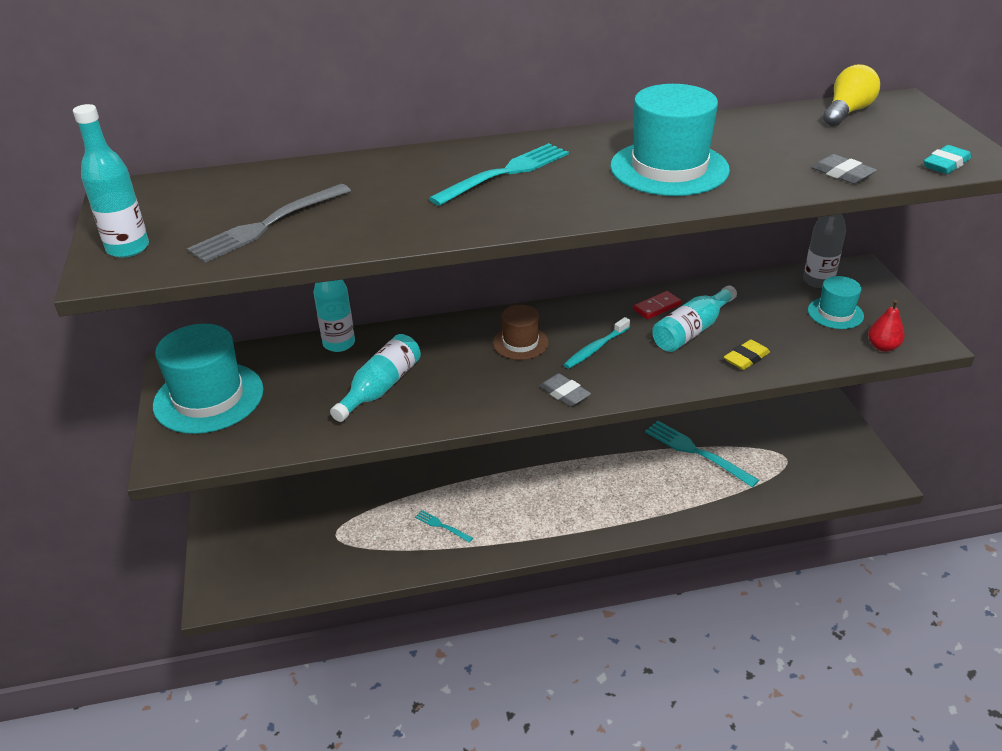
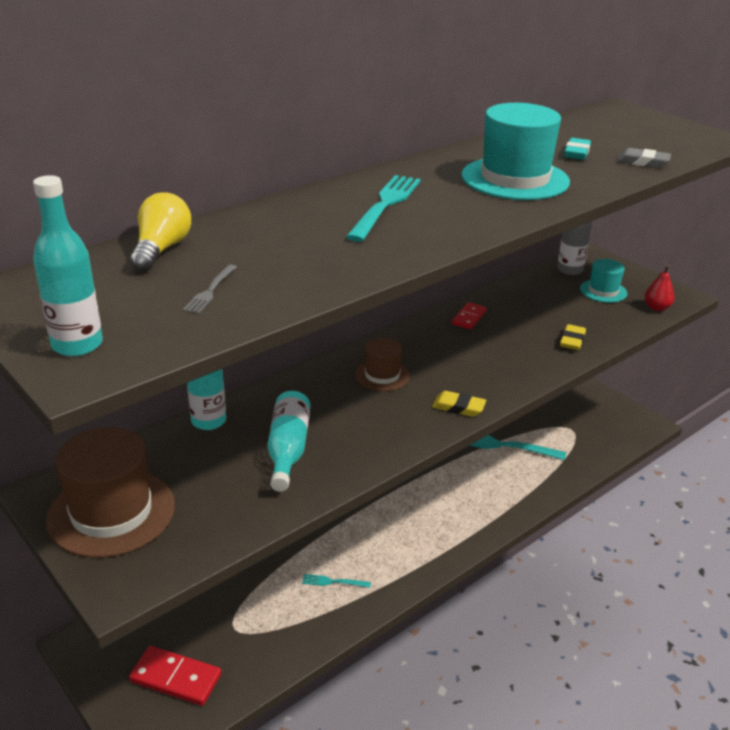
camera: 30 degrees left, 5 degrees down
(209, 397) = (111, 512): turquoise hat -> brown hat
(266, 557) = (176, 678): none -> red domino
(267, 225) = (210, 291): grey fork -> grey fork, size x0.49
(564, 393) = (458, 407): grey eraser -> yellow eraser
(595, 348) = (450, 363): turquoise toothbrush -> none
(691, 330) = (512, 329): turquoise bottle -> none
(846, 112) = (591, 119): yellow light bulb -> yellow light bulb (161, 249)
(945, 164) = (700, 145): turquoise eraser -> turquoise eraser (576, 153)

